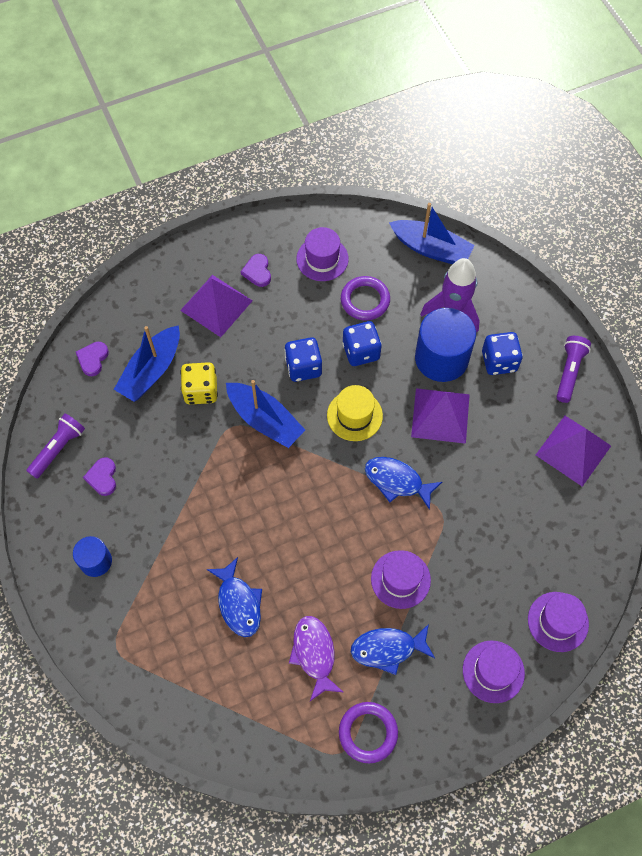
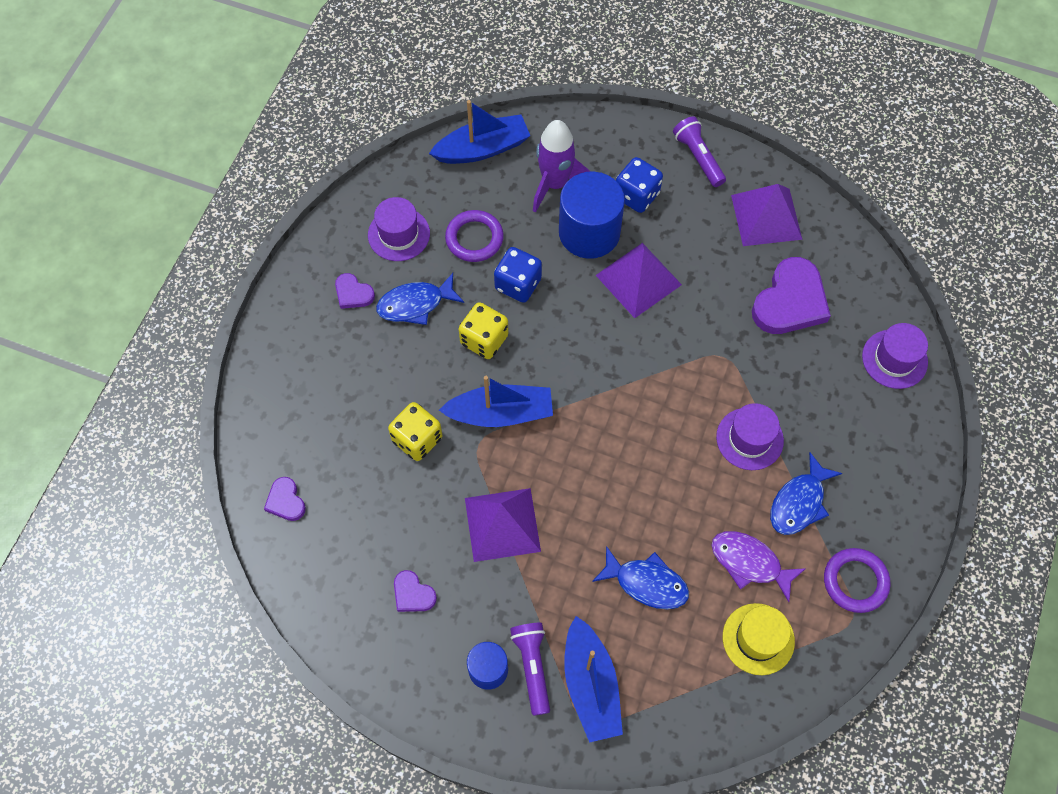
camera: 45 degrees left, 0 degrees up
(58, 449) = (343, 608): purple flashlight -> purple flashlight (532, 667)
(151, 371) = (353, 462): blue boat -> blue boat (591, 685)
(216, 305) = (348, 354): purple pyramid -> purple pyramid (502, 524)
(303, 367) = (484, 340): blue dice -> yellow dice
(354, 415) = (571, 341): yellow hat -> yellow hat (758, 639)
(397, 481) = (662, 364): blue fish -> blue fish (415, 304)
(493, 671) = (891, 442): purple hat -> none
(527, 519) = (790, 301): none -> purple heart

